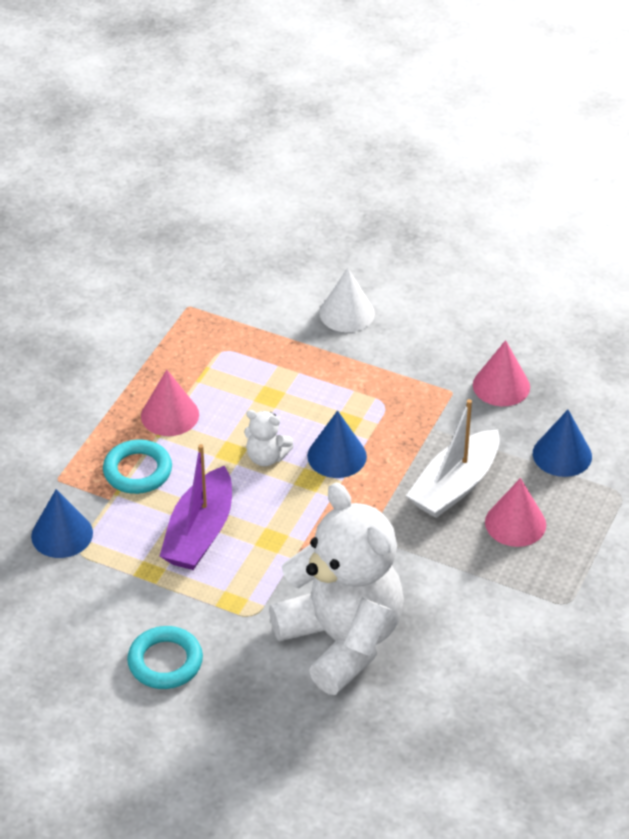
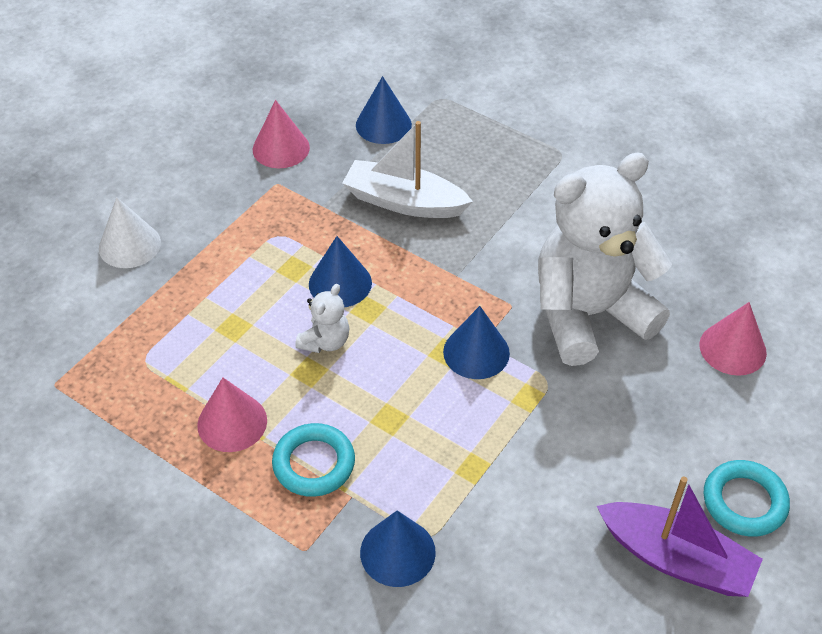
camera: 80 degrees left, 5 degrees up
(165, 662) = (604, 466): turquoise ring -> turquoise ring (744, 502)
(199, 533) = (423, 414): purple boat -> purple boat (676, 559)
(276, 561) = (476, 352): none -> blue cone
(455, 486) = (404, 202): white boat -> white boat turned 150 degrees clockwise
(515, 523) = (461, 169): pink cone -> pink cone (732, 348)

